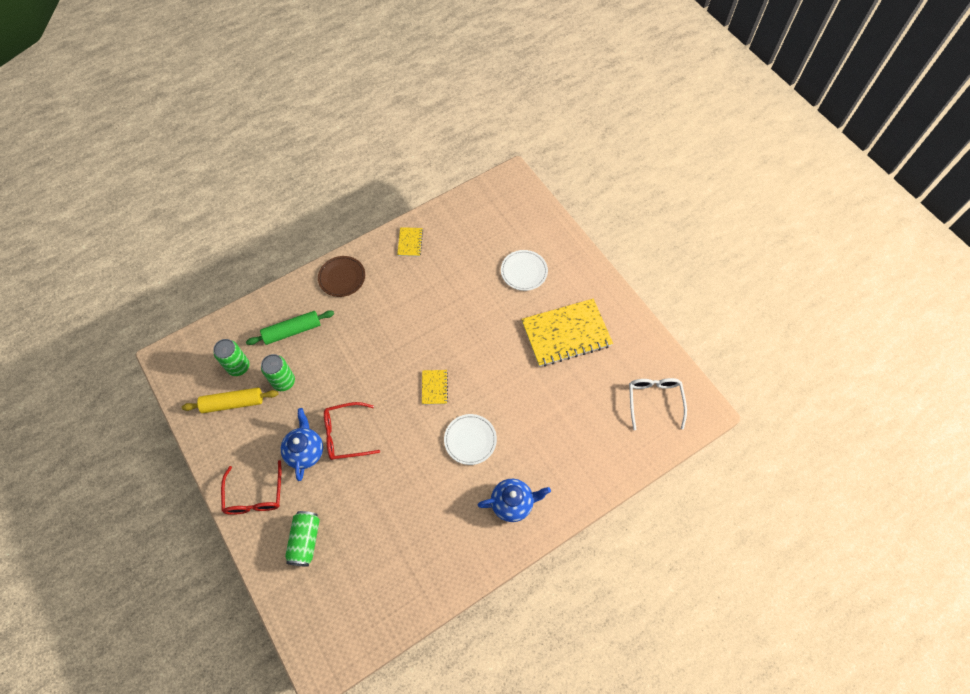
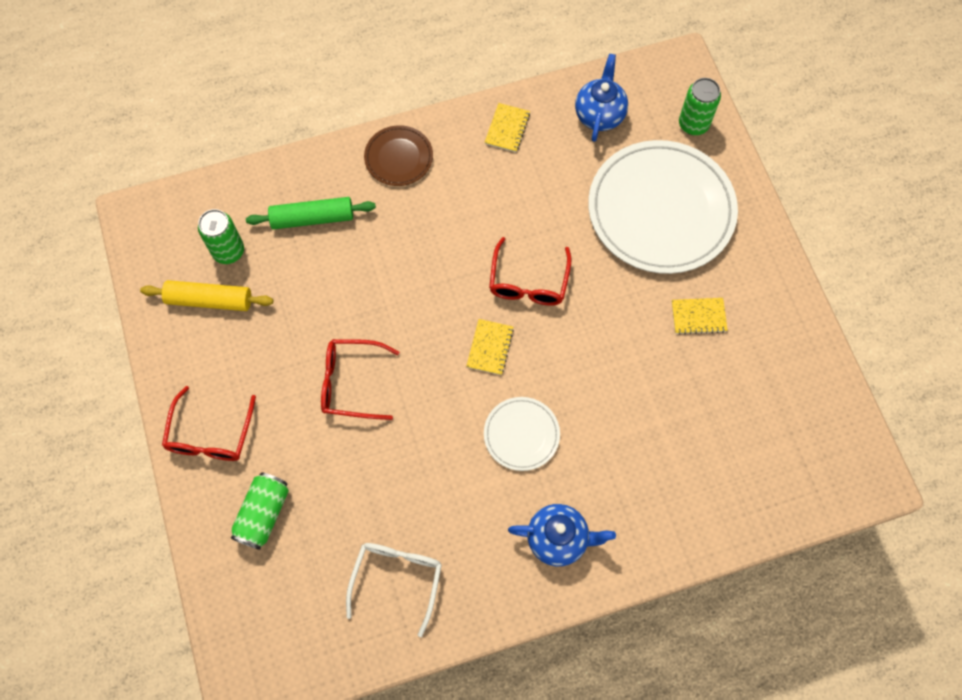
camera: 15 degrees right, 5 degrees up
(284, 381) = (284, 287): green can -> green can (693, 124)
(305, 451) = (291, 392): blue teapot -> blue teapot (599, 115)
(449, 338) = (528, 282): none -> red glasses
(524, 271) = (661, 210): white plate -> white plate, size x2.11
(566, 334) = (698, 316): yellow notebook -> yellow notebook, size x0.45
(654, 400) = (801, 446): white glasses -> white glasses (397, 579)

